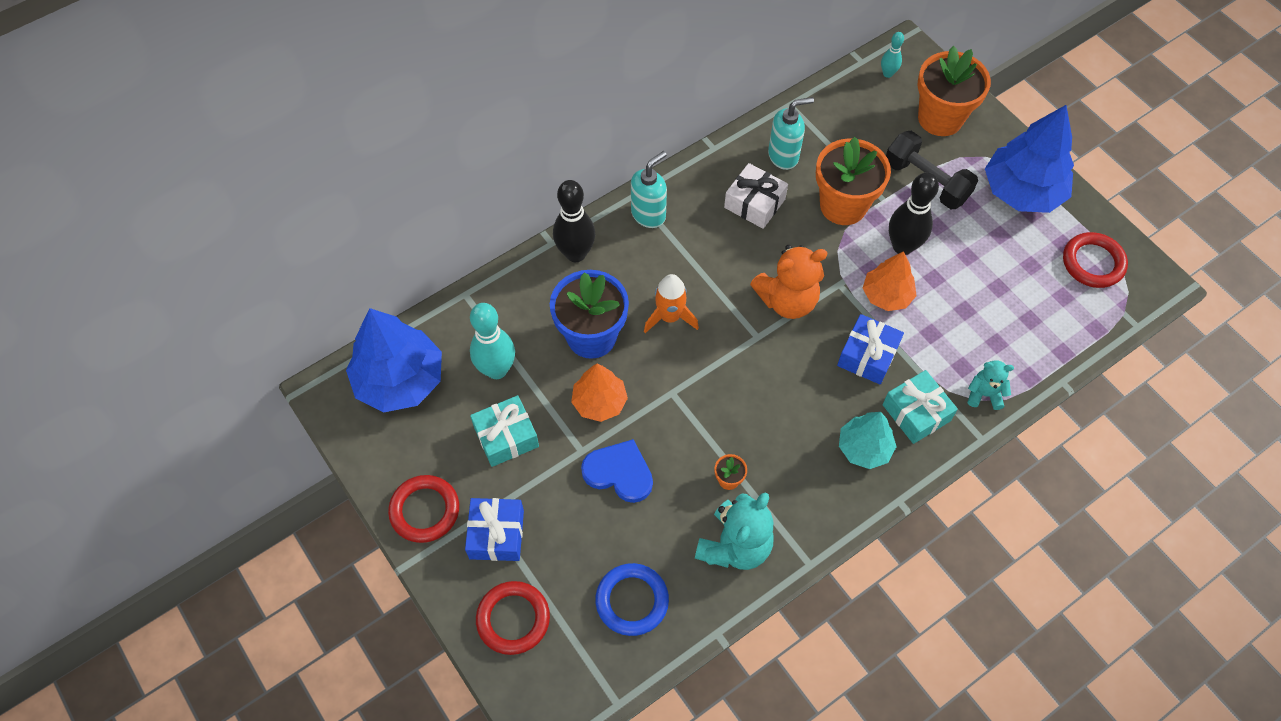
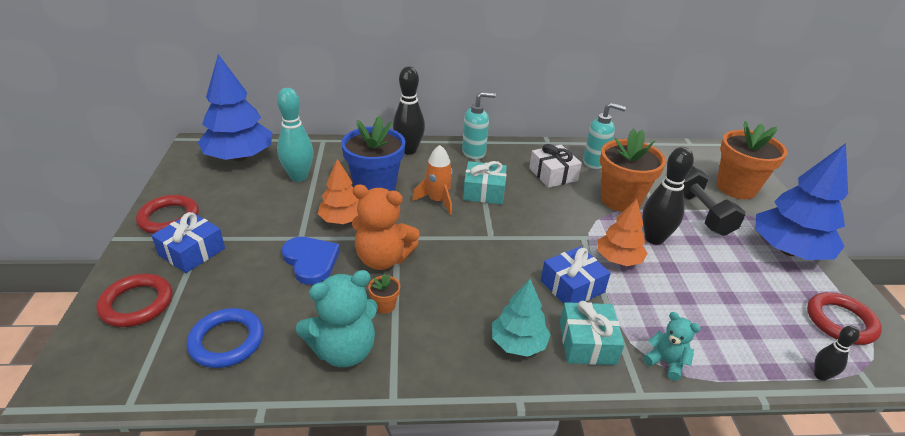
camera: 30 degrees right, 25 degrees down
(506, 437) = (263, 208): turquoise gift -> turquoise gift (484, 191)
(787, 300) = (532, 228): orange teddy bear -> orange teddy bear (383, 259)
(887, 74) = (707, 155): turquoise bowling pin -> none
(1097, 335) = (820, 375): none -> black bowling pin

